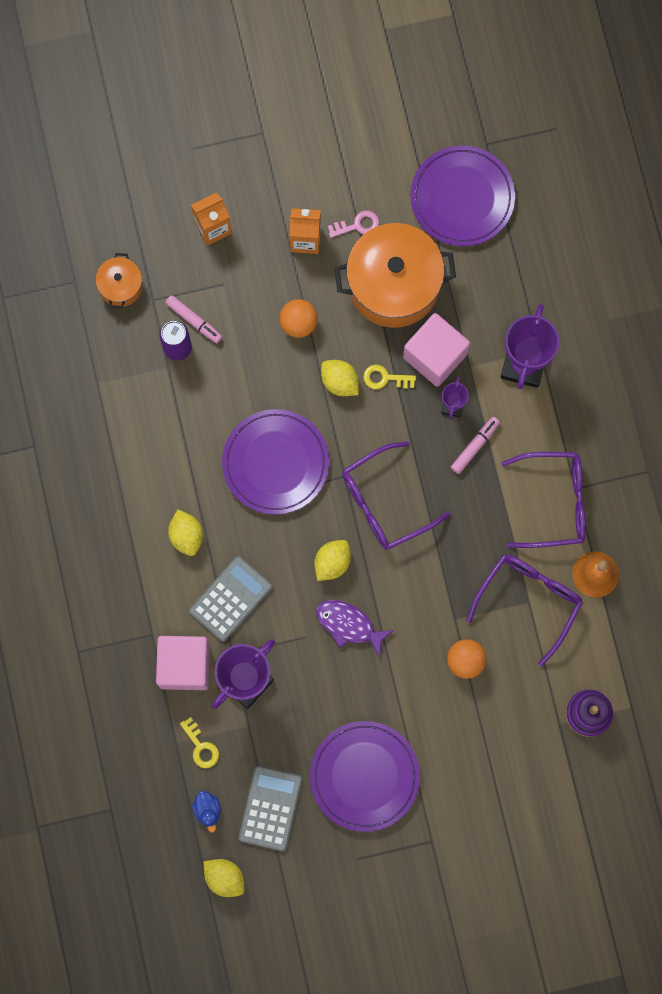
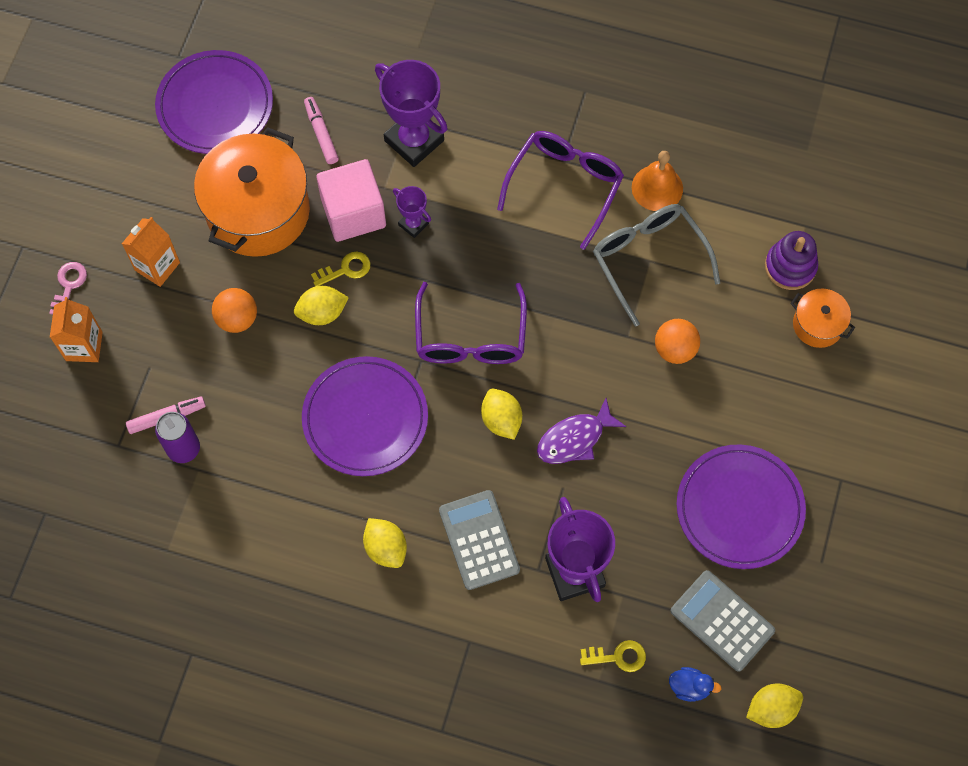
camera: 60 degrees left, 10 degrees down
(121, 286) = (81, 469): orange pot -> orange pot (817, 325)
(184, 665) = (522, 626): pink cube -> none
(186, 536) = (386, 548): yellow lemon -> yellow lemon turned 45 degrees clockwise
(357, 225) = (176, 211): pink key -> pink key (69, 285)
(385, 378) = (346, 269): yellow key -> yellow key turned 150 degrees counterclockwise
(475, 446) = (466, 225): pink marker -> pink marker (321, 133)
(528, 601) = (649, 260): purple glasses -> grey glasses

